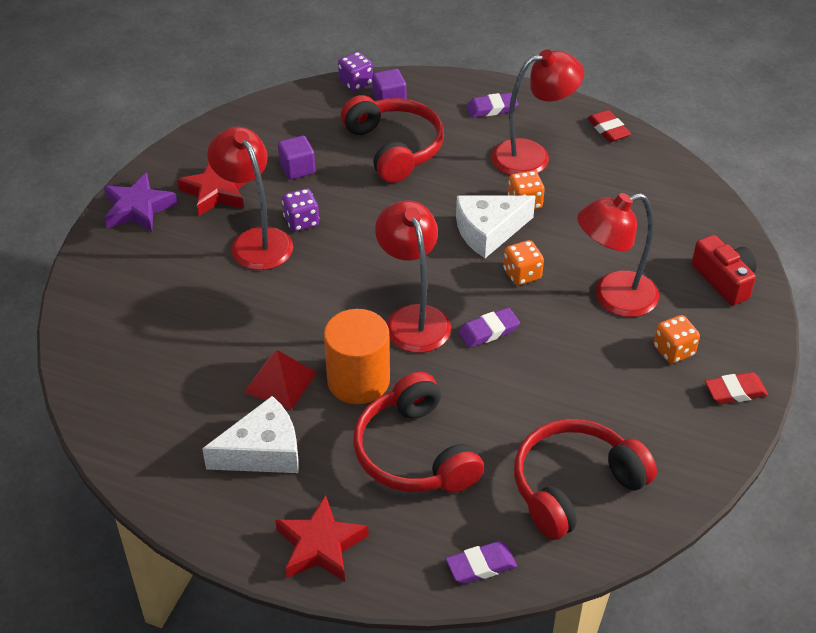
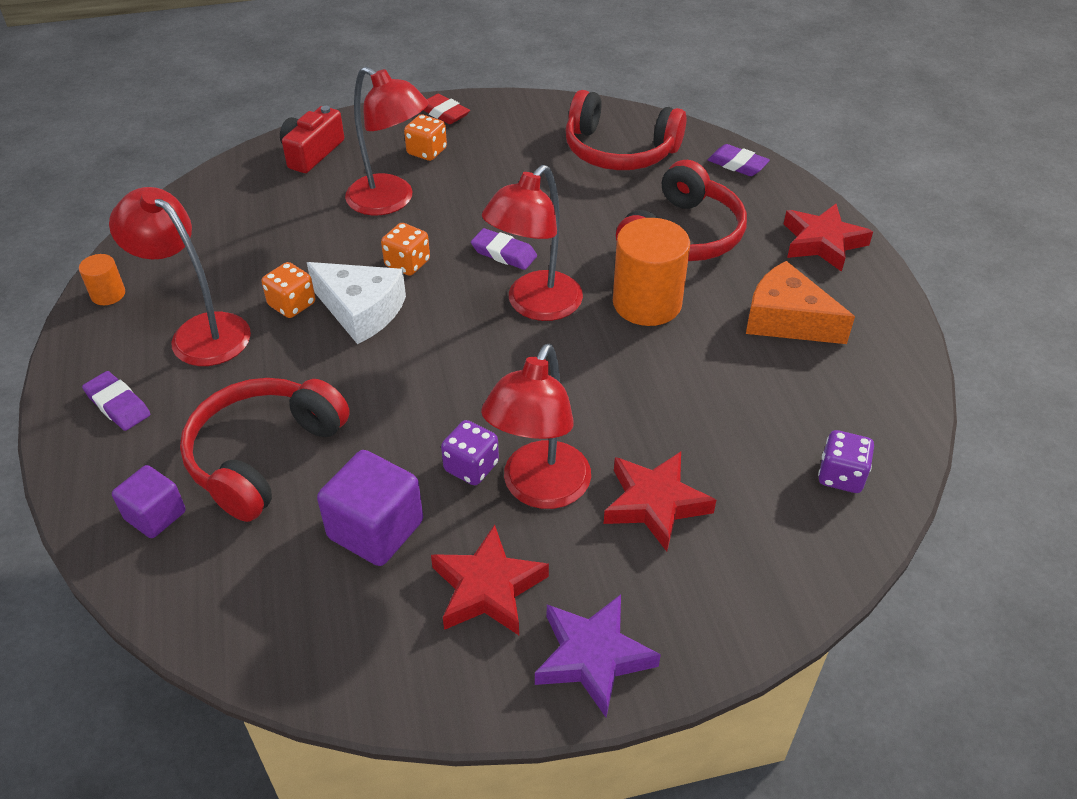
camera: 125 degrees left, 0 degrees up
(194, 282) = (655, 503): none -> red star
(263, 451) = (787, 320): white cheese -> orange cheese
(280, 382) = (705, 352): red pyramid -> none
(297, 169) = (375, 529): purple cube -> purple cube, size x1.56
(356, 82) = (129, 578): purple dice -> purple dice (841, 476)
(608, 129) = (108, 294): red eraser -> orange cylinder

